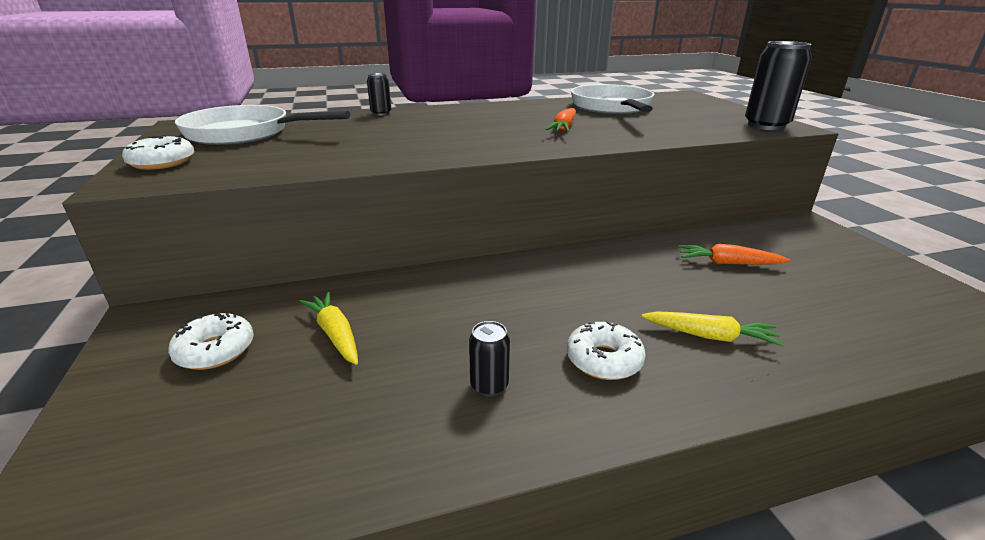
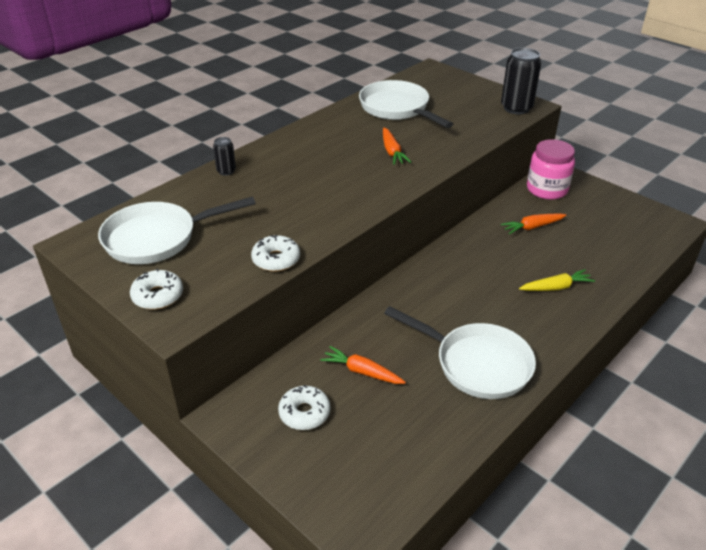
camera: 30 degrees left, 10 degrees up
(335, 334) = (362, 372): yellow carrot -> orange carrot
(489, 385) = (477, 364): black can -> white pan
(603, 360) = (517, 324): white donut -> white donut (276, 259)
(781, 235) = (547, 189): none -> pink jar

